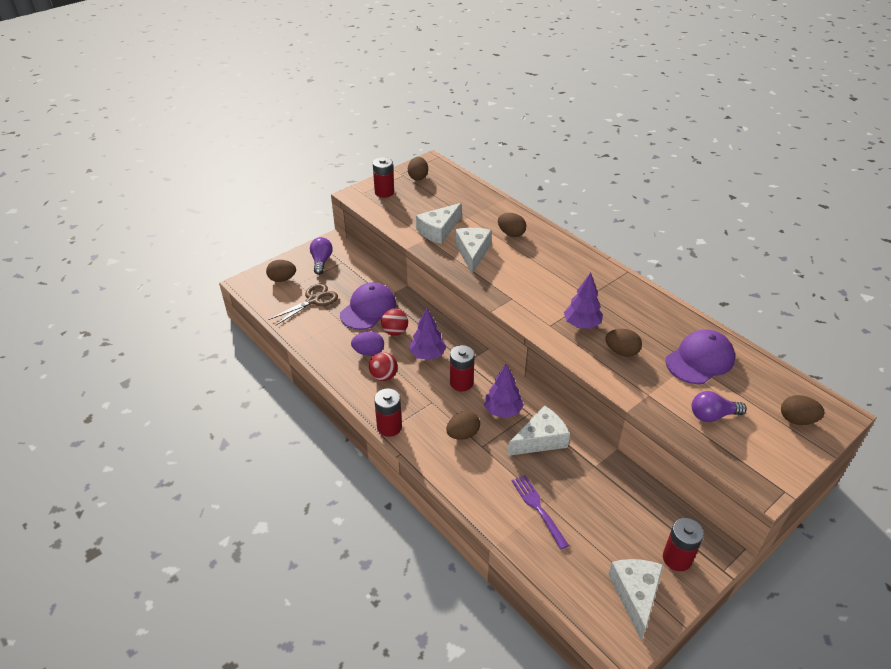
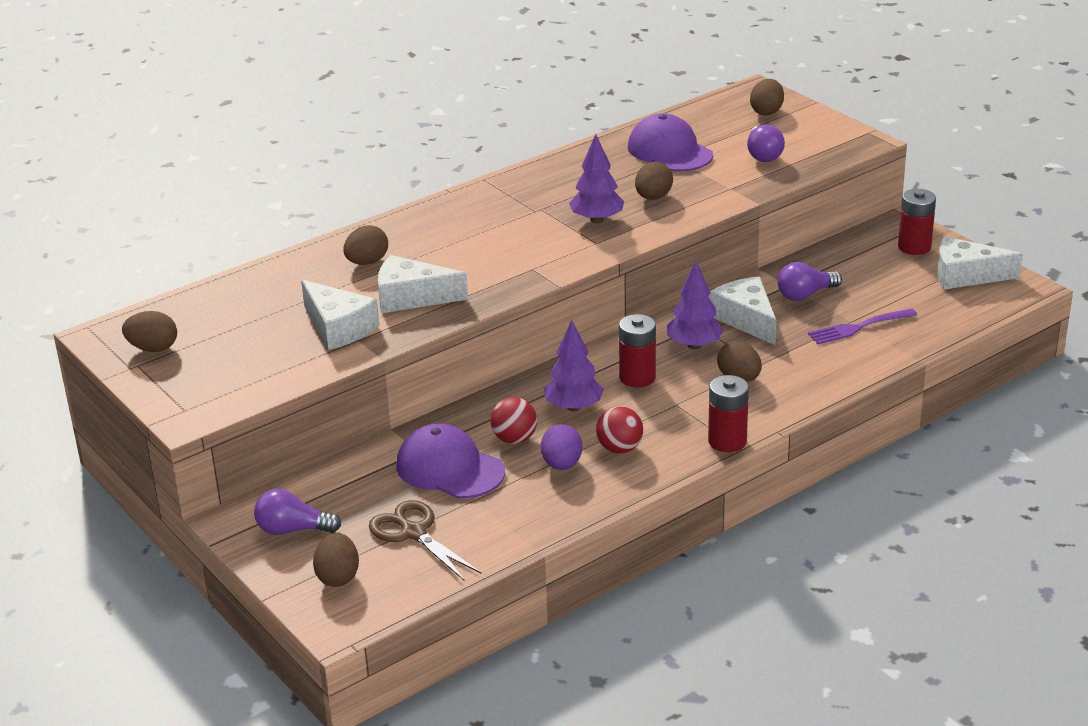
camera: 85 degrees left, 10 degrees down
(384, 192) = (192, 385): red battery -> none
(581, 476) = (805, 295): none -> purple light bulb

